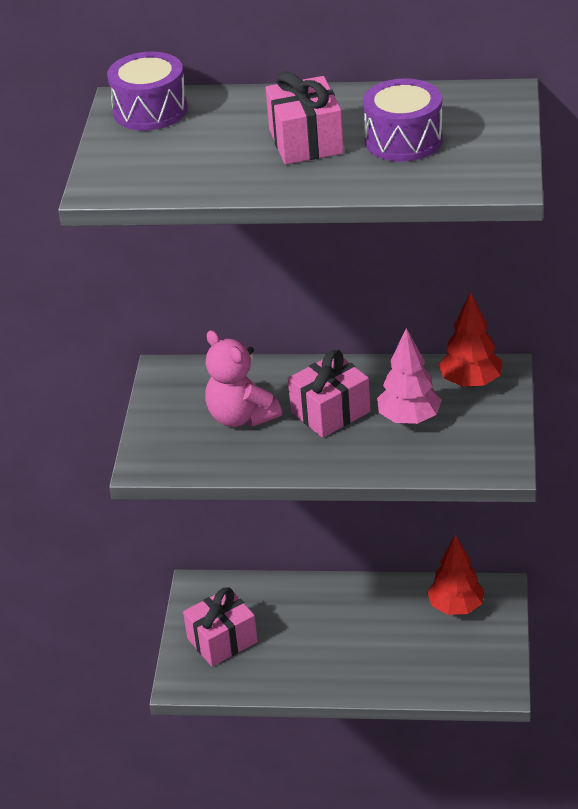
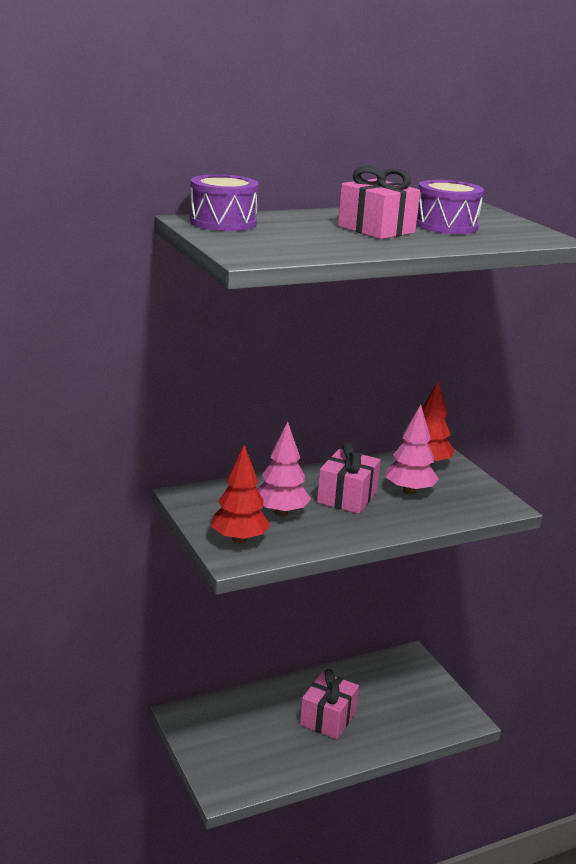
camera: 35 degrees left, 15 degrees down
(222, 640) = (232, 748): pink gift -> pink gift (328, 718)
(241, 417) = (281, 512): pink teddy bear -> pink tree
(456, 607) = (390, 674): red tree -> red tree (239, 539)

